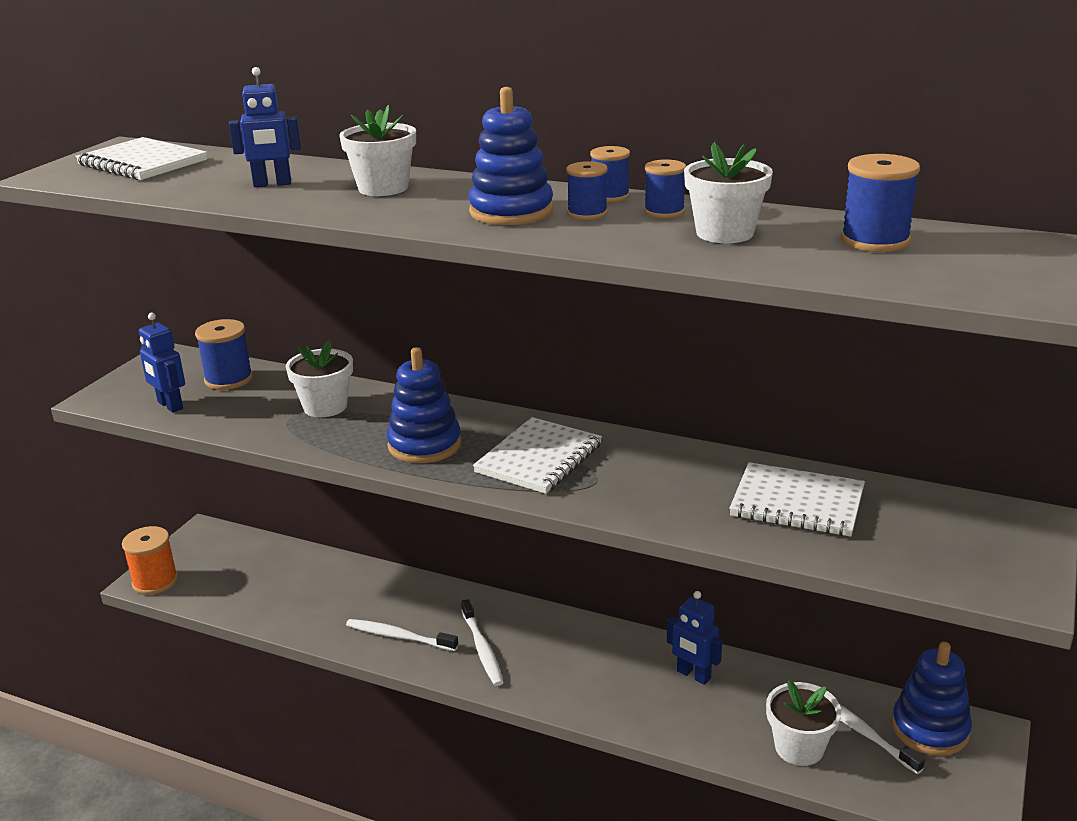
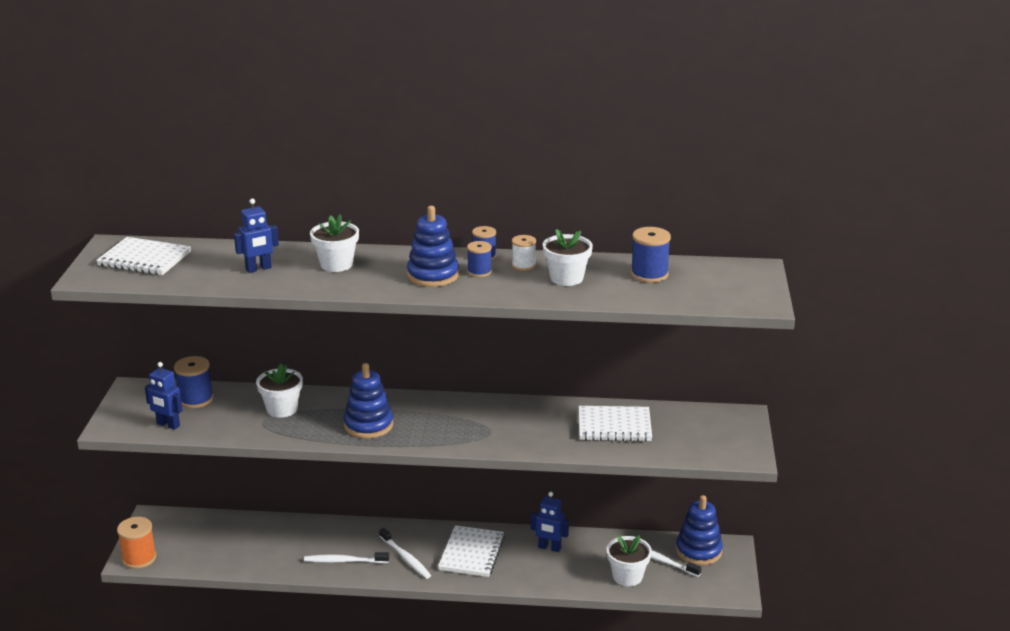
camera: 20 degrees left, 0 degrees up
(539, 458) = (448, 423): white notebook -> white notebook (471, 553)
(664, 211) = (523, 265): blue spool -> white spool

